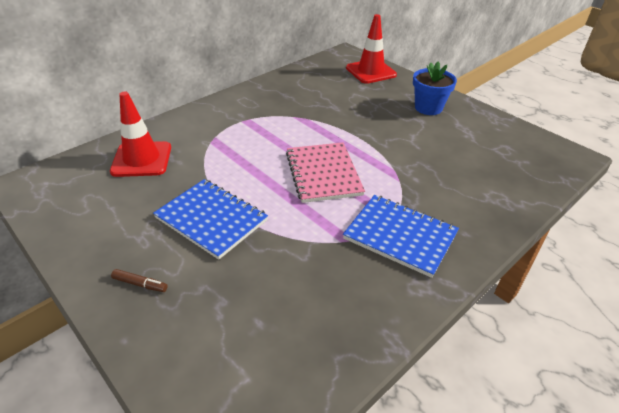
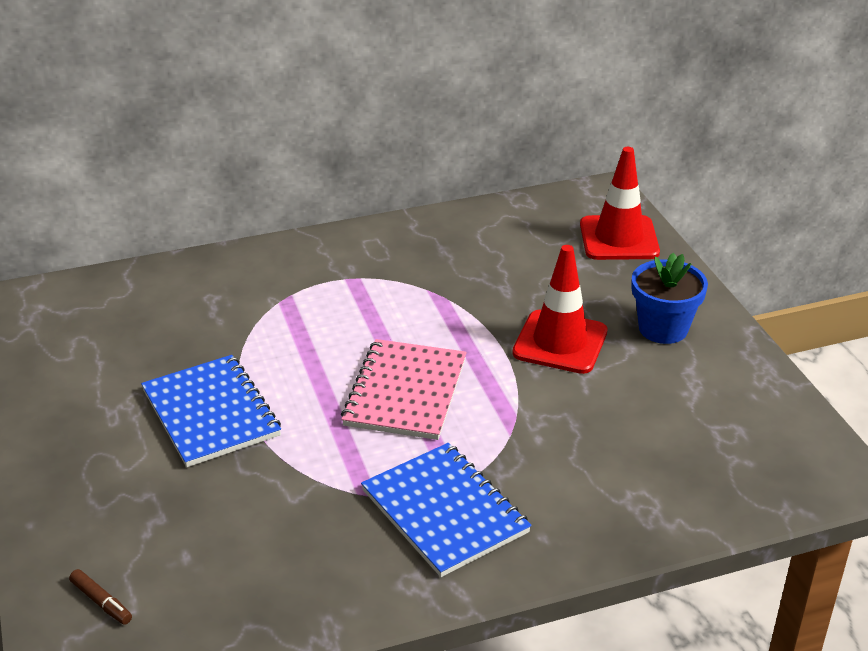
camera: 25 degrees right, 5 degrees down
(140, 284) = (80, 468): brown marker -> brown marker (101, 602)
(142, 159) = (173, 304): red traffic cone -> red traffic cone (560, 342)

